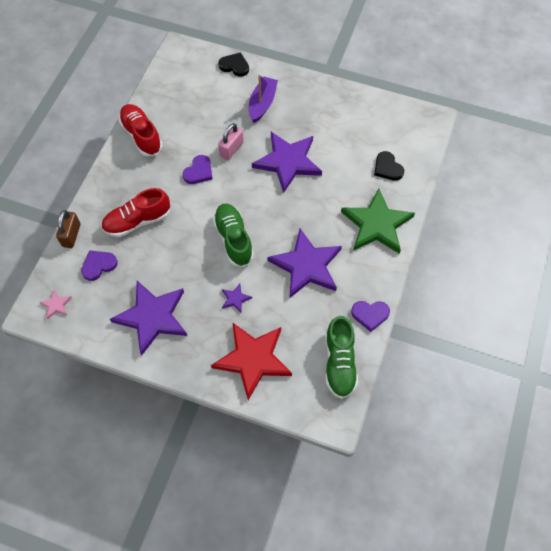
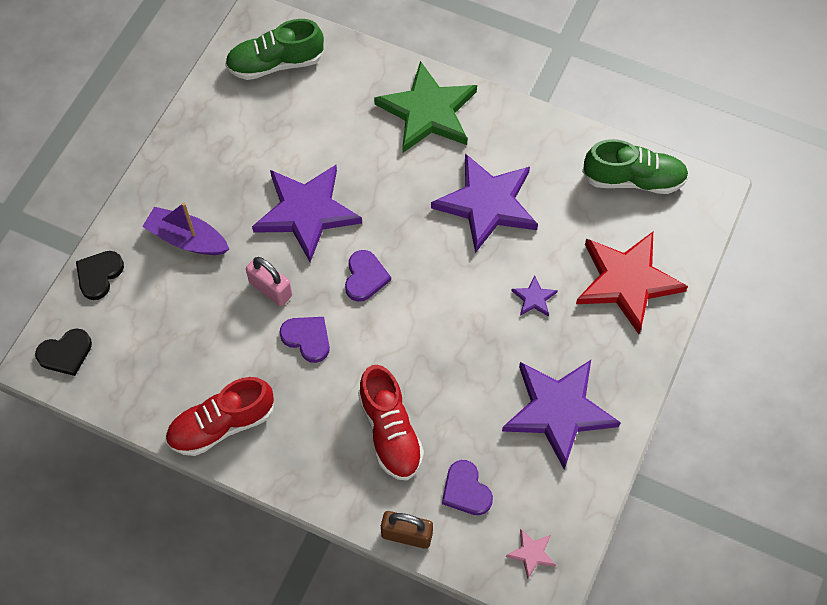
camera: 85 degrees left, 0 degrees up
(233, 239) = (436, 295): green shoe -> green shoe (276, 63)
(370, 315) = (566, 137): purple heart -> purple heart (365, 277)
(387, 168) = (335, 86): black heart -> black heart (65, 353)

